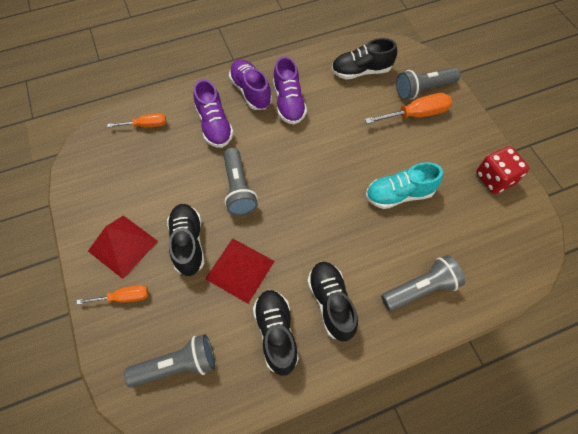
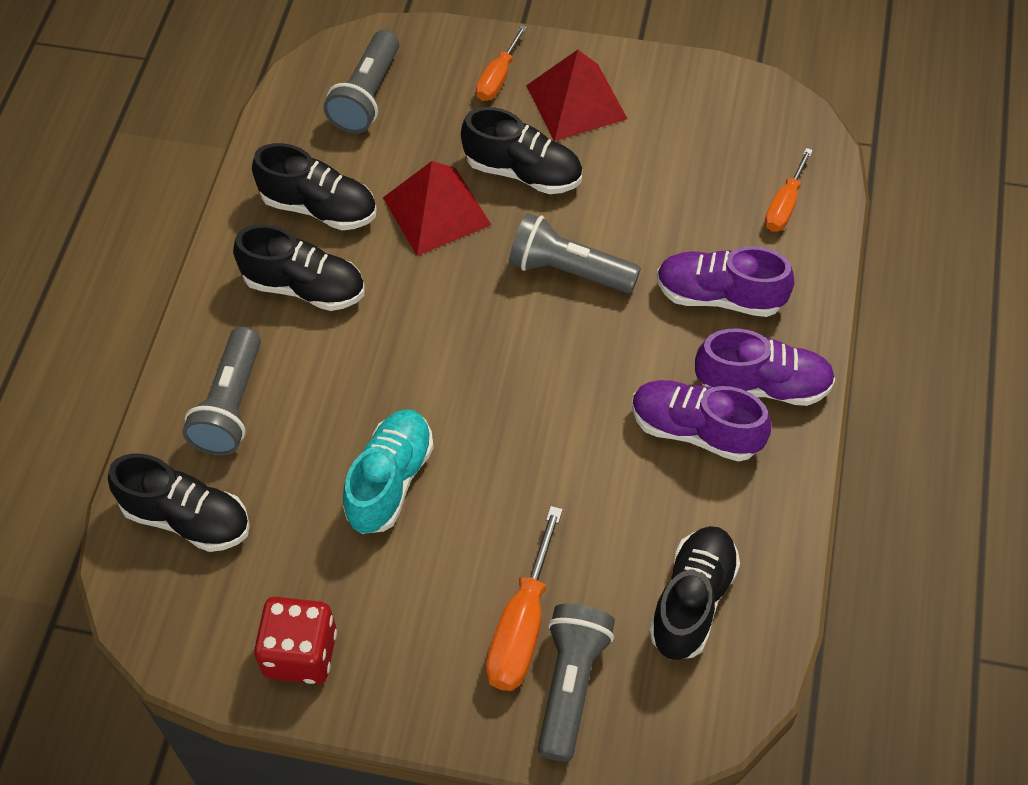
camera: 125 degrees right, 5 degrees down
(486, 264) = (187, 518): none -> black shoe

